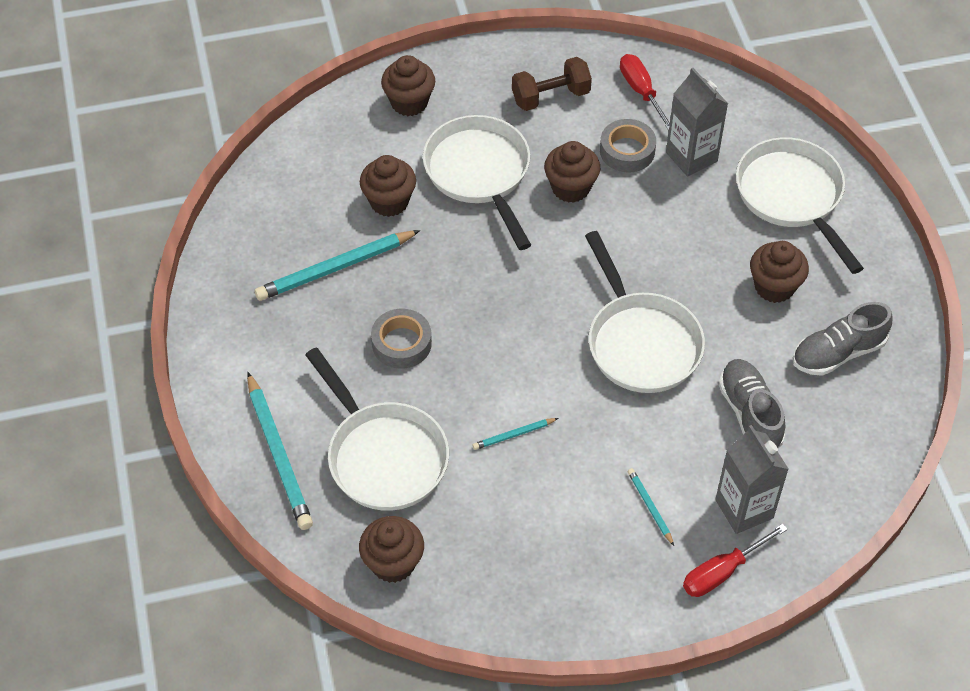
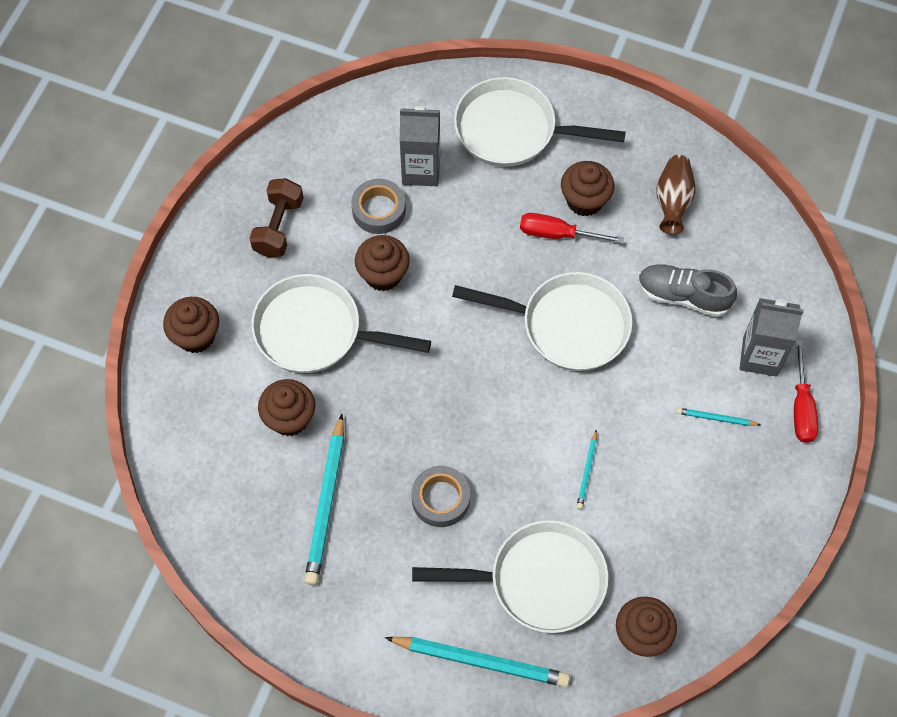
camera: 55 degrees left, 10 degrees up
(641, 92) = (328, 159): red screwdriver -> red screwdriver (557, 234)
(838, 353) = (673, 201): grey shoe -> brown vase

